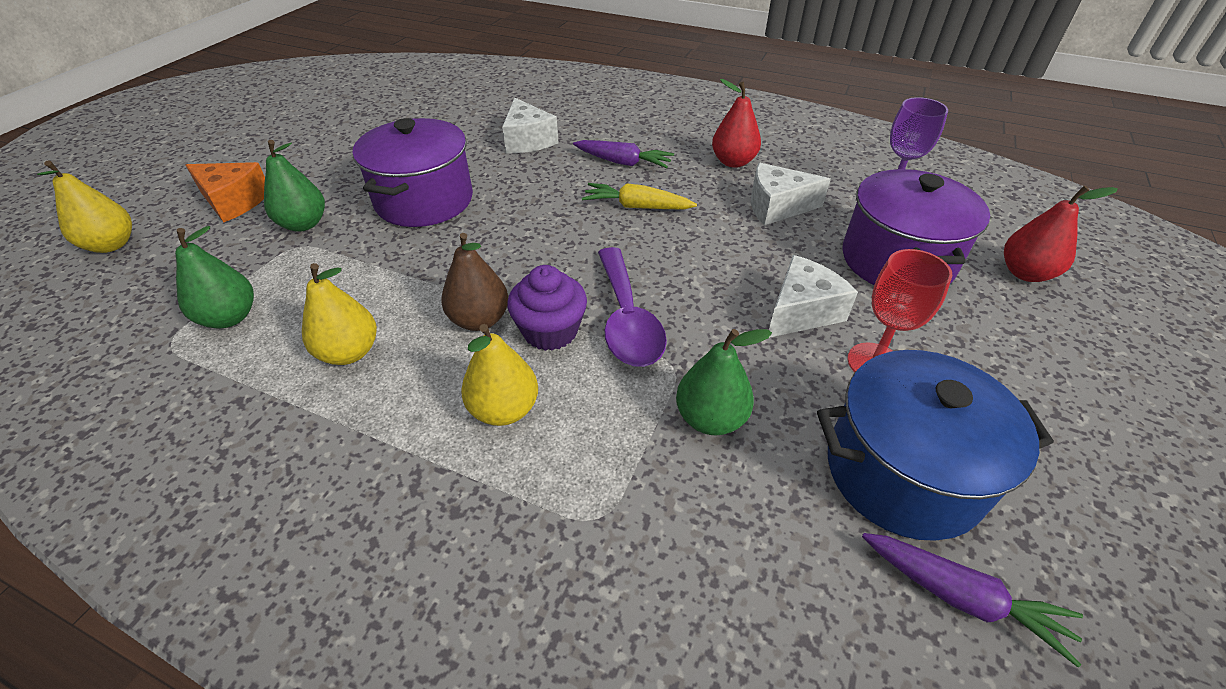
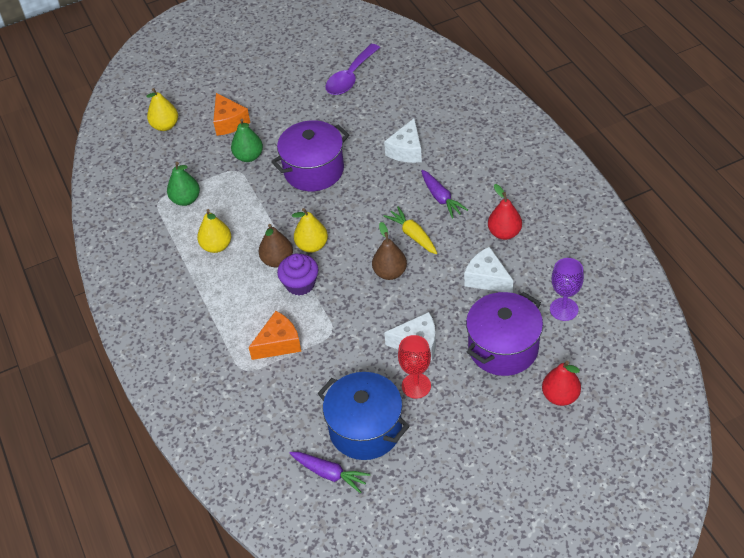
camera: 45 degrees right, 5 degrees up
(504, 409) = (250, 309): yellow pear -> yellow pear (312, 246)
(611, 433) = (279, 343): none -> orange cheese
(627, 320) = (337, 298): purple spoon -> purple spoon (350, 77)
(660, 255) = (390, 272): none -> brown pear
(710, 418) = (320, 362): green pear -> none
(961, 597) = (329, 474): purple carrot -> purple carrot turned 45 degrees counterclockwise

